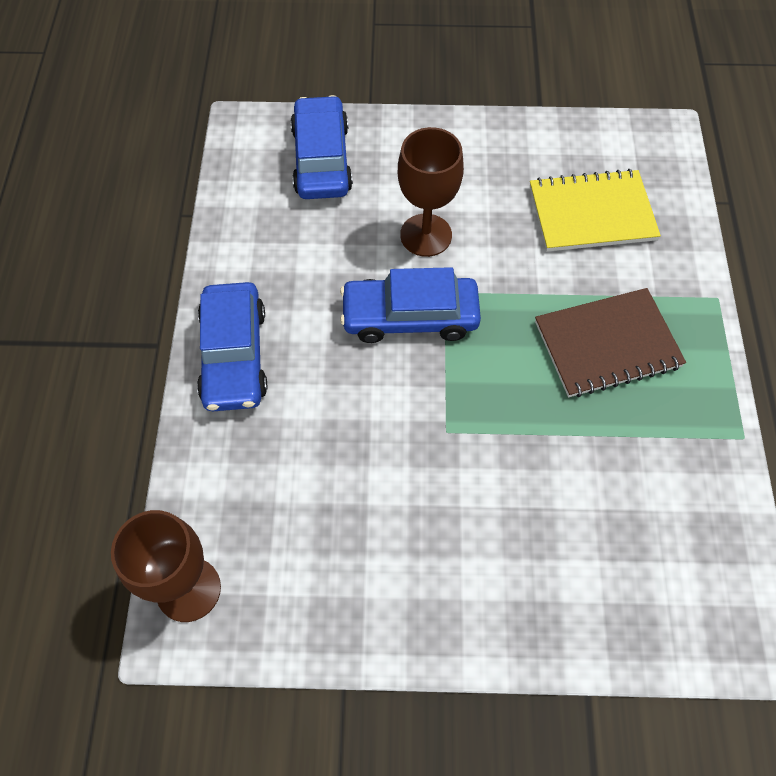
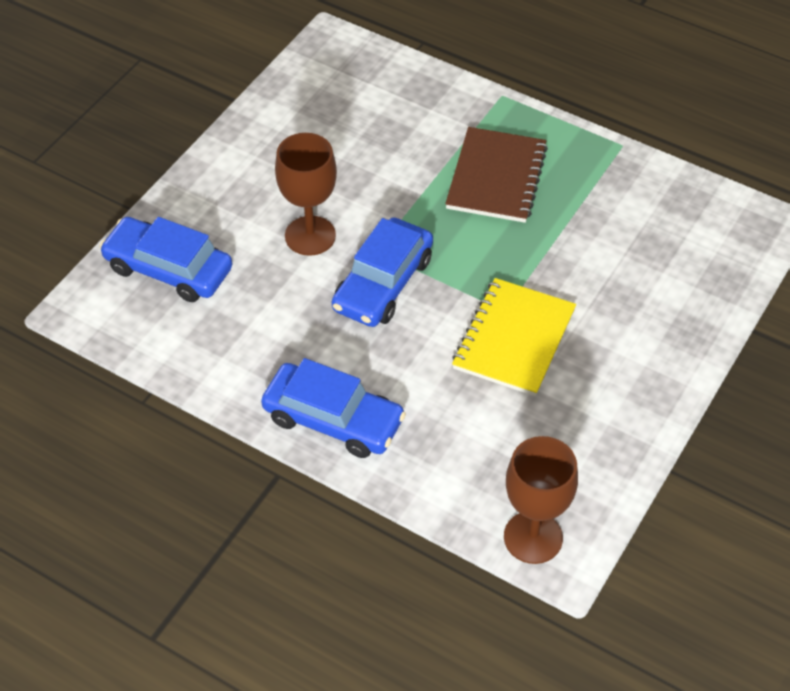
camera: 60 degrees left, 10 degrees down
(591, 213) = (371, 124): yellow notebook -> yellow notebook (514, 339)

